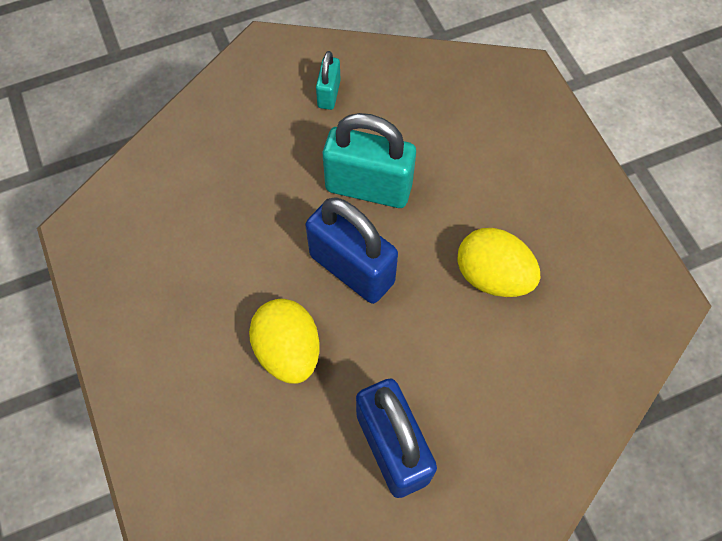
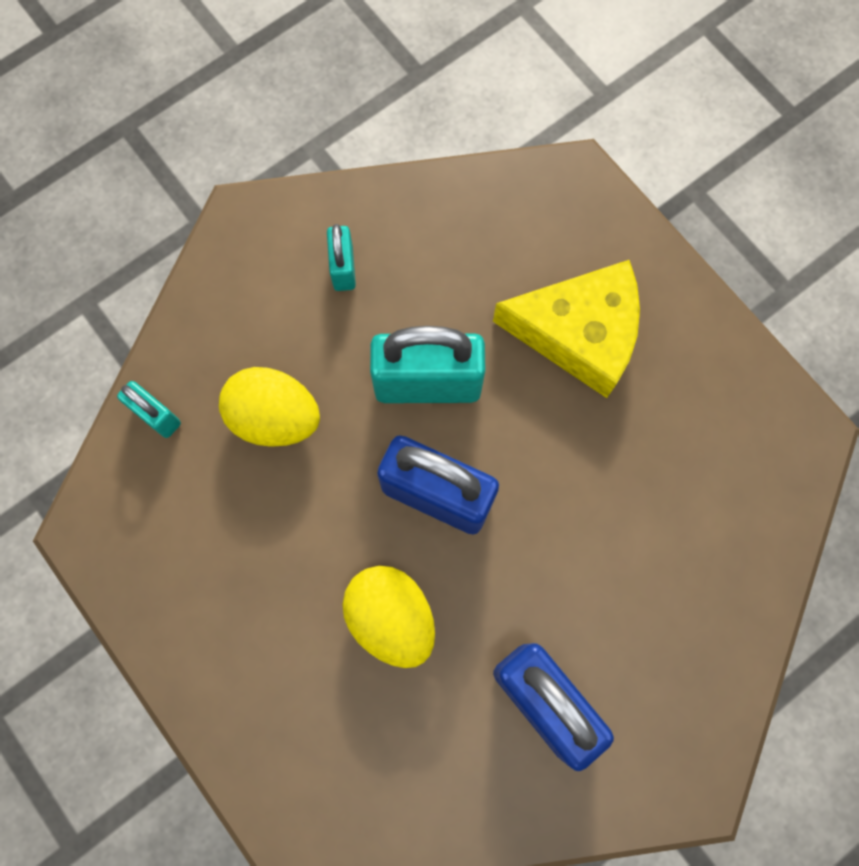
camera: 15 degrees left, 10 degrees up
(157, 162) = (156, 415): none -> turquoise padlock
(492, 276) = (604, 460): yellow egg -> yellow egg (275, 417)
(497, 179) = (579, 333): none -> yellow cheese

